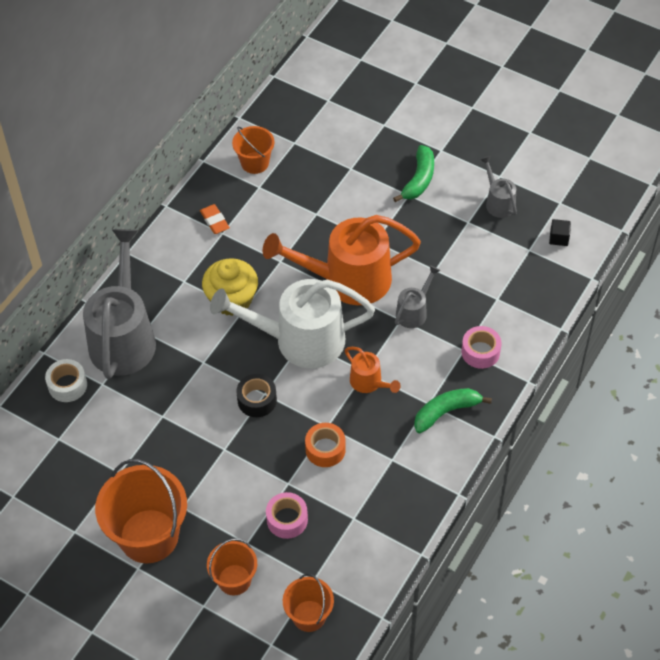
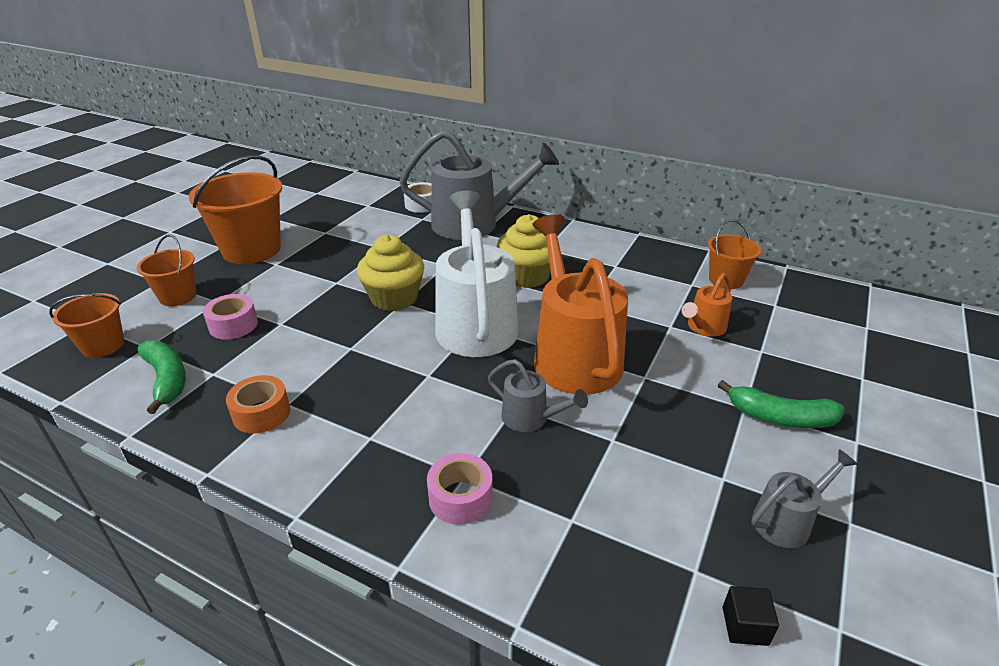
camera: 85 degrees right, 20 degrees down
(214, 221) = (630, 260): orange eraser -> none
(257, 400) = (394, 298): black tape -> yellow cupcake
(325, 449) = (318, 348): orange tape -> orange tape (261, 413)
(369, 383) = (410, 379): orange watering can -> orange watering can (703, 328)
(446, 412) = (352, 457): green banana -> green banana (167, 380)

